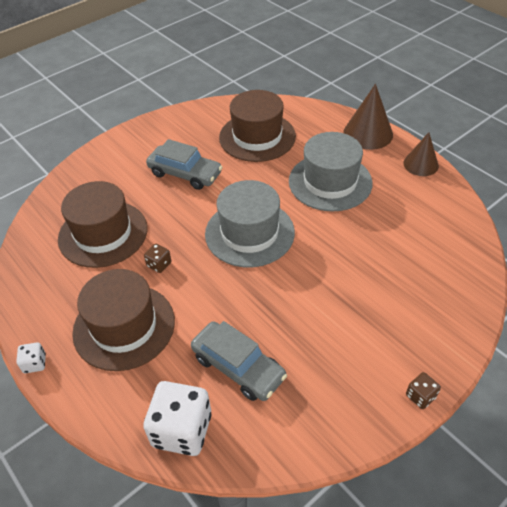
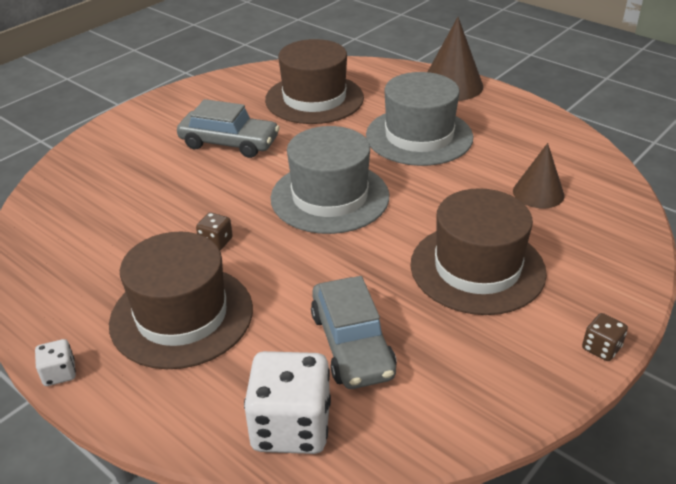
camera: 10 degrees left, 10 degrees down
(103, 233) = (130, 215): brown hat -> brown hat (477, 268)
(238, 367) = (352, 344): grey car -> grey car turned 45 degrees clockwise
(420, 164) = (525, 110): brown cone -> brown cone (538, 193)

